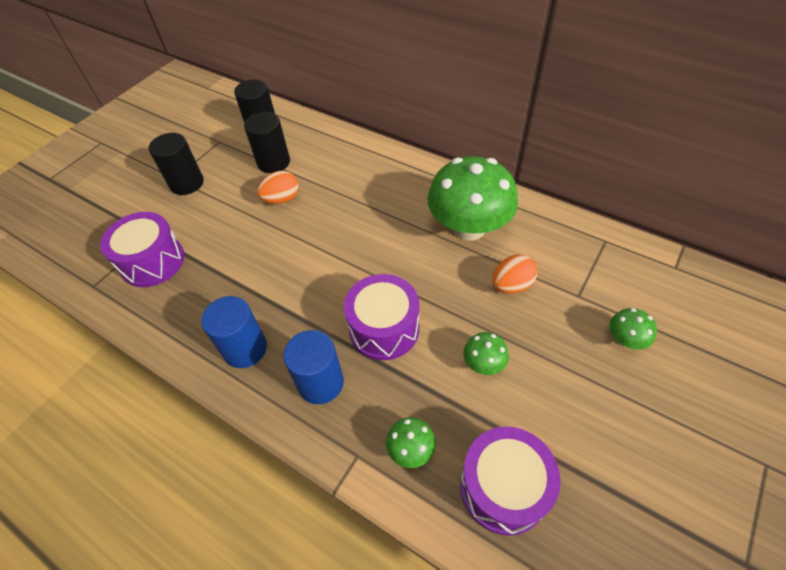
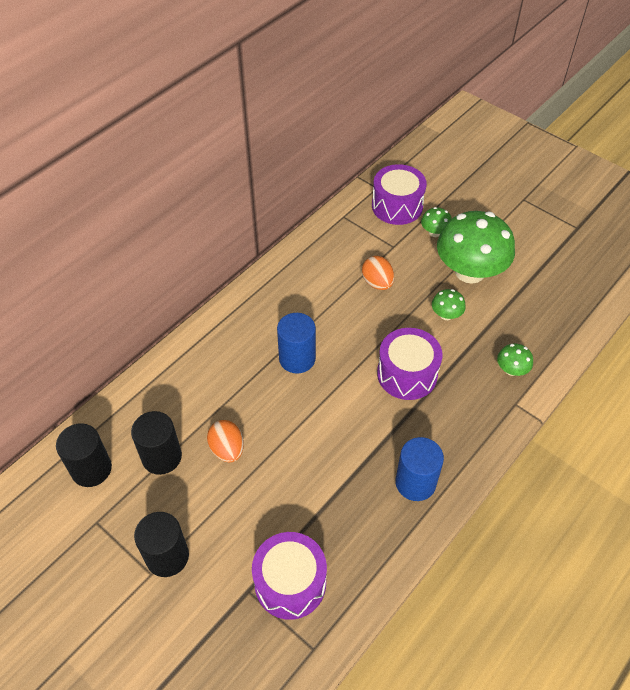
camera: 85 degrees left, 0 degrees up
(320, 383) = (454, 424): blue cylinder -> blue cylinder (297, 358)
(469, 227) = (308, 298): green mushroom -> green mushroom (469, 271)
(503, 487) = (538, 323): purple drum -> purple drum (397, 206)

